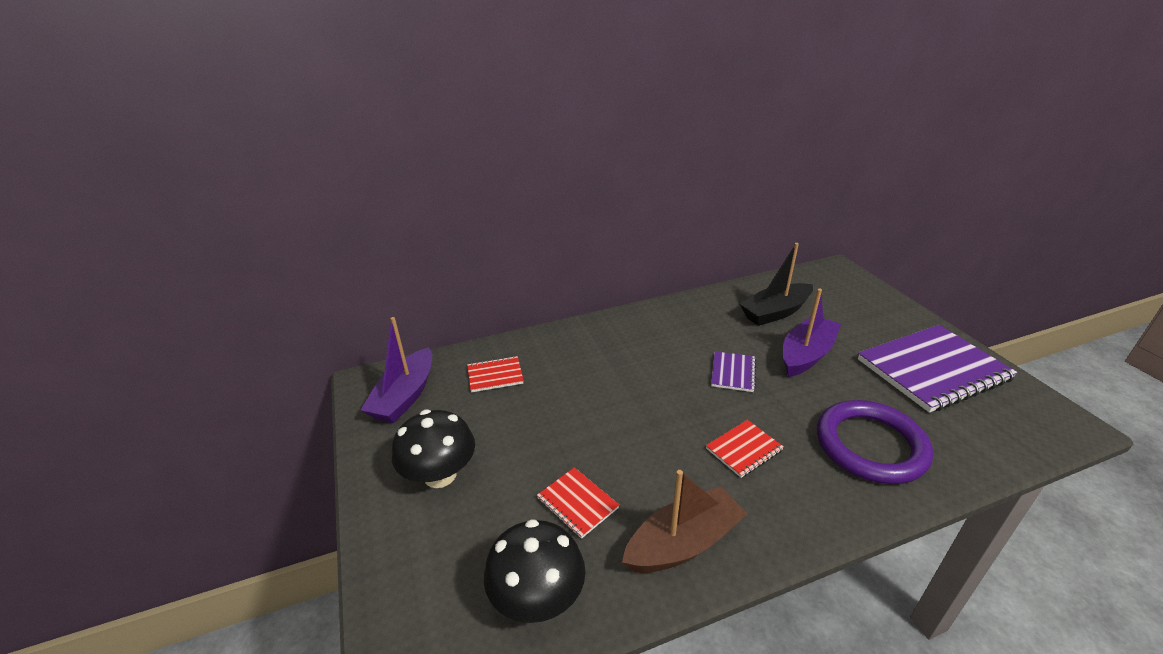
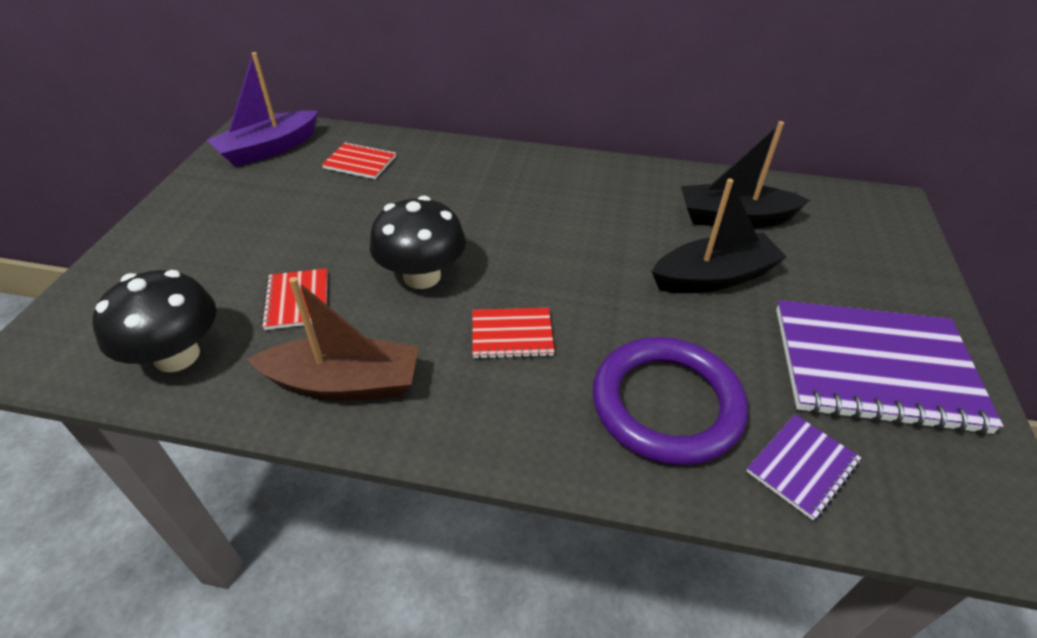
camera: 30 degrees right, 10 degrees up
(440, 475) = (221, 223): black mushroom -> black mushroom (422, 276)
(733, 373) = (598, 258): purple notebook -> purple notebook (802, 467)
(806, 354) = (713, 277): purple boat -> black boat

